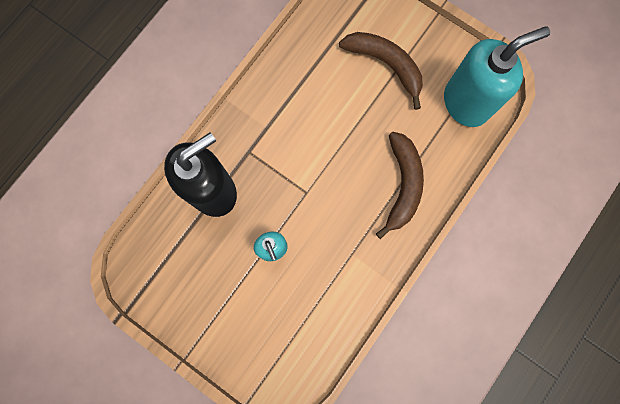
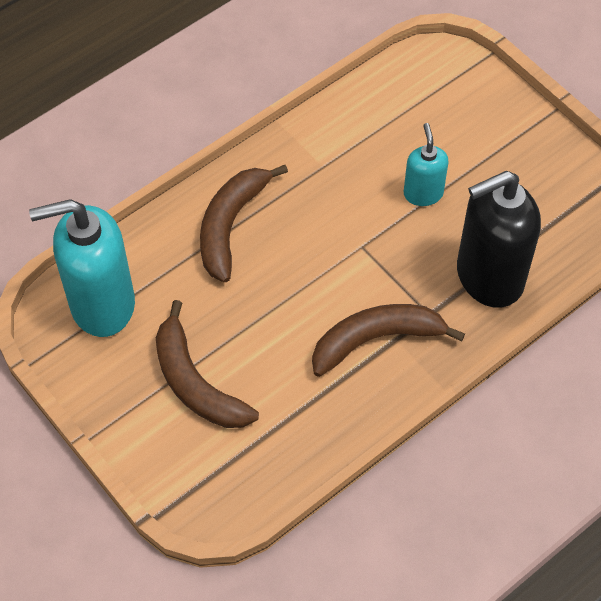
camera: 165 degrees left, 20 degrees down
(280, 123) = (375, 340): none -> brown banana

